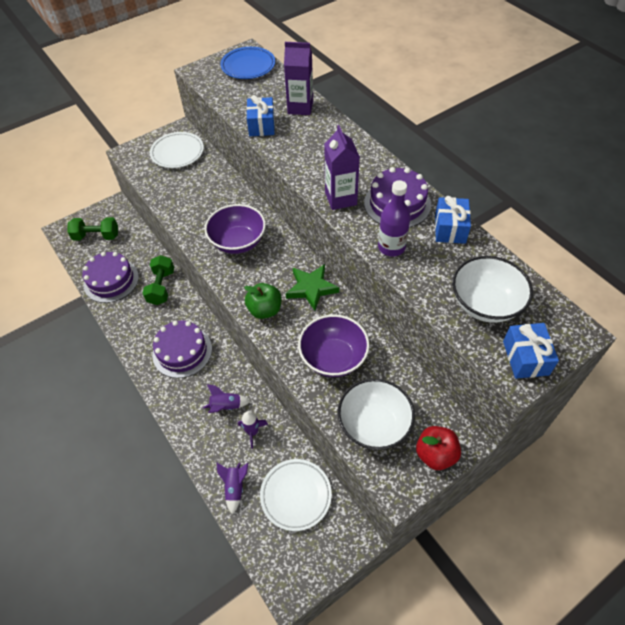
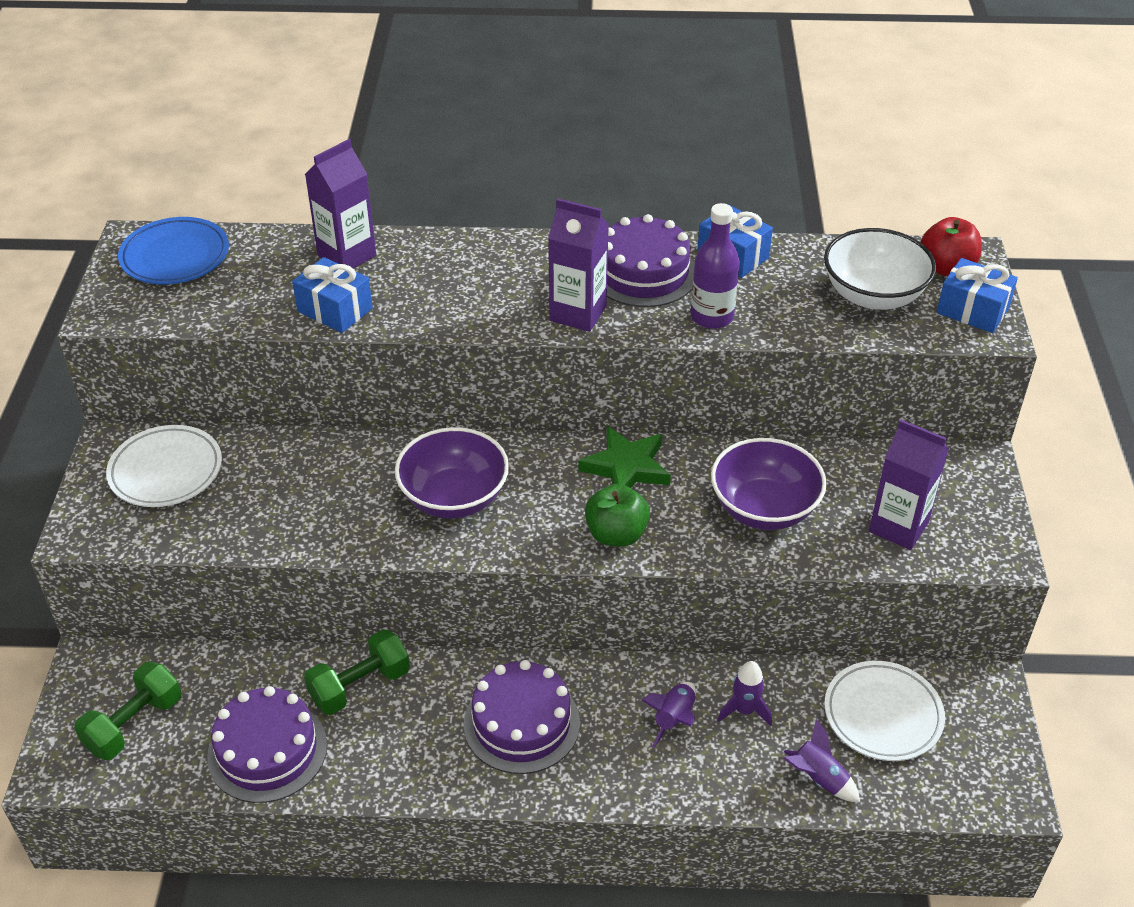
camera: 55 degrees left, 10 degrees down
(161, 287) = (360, 686): green dumbbell -> green dumbbell turned 75 degrees counterclockwise
(374, 425) = (898, 527): white bowl -> purple carton
(435, 454) = (982, 497): red apple -> red apple (946, 268)

